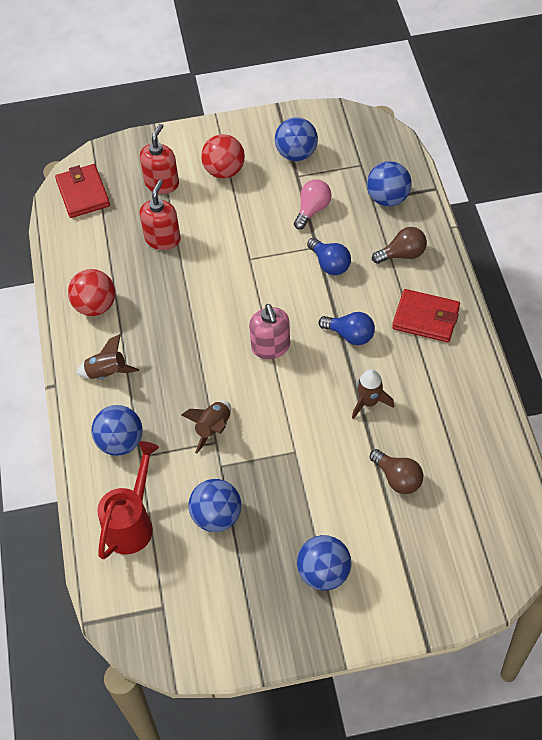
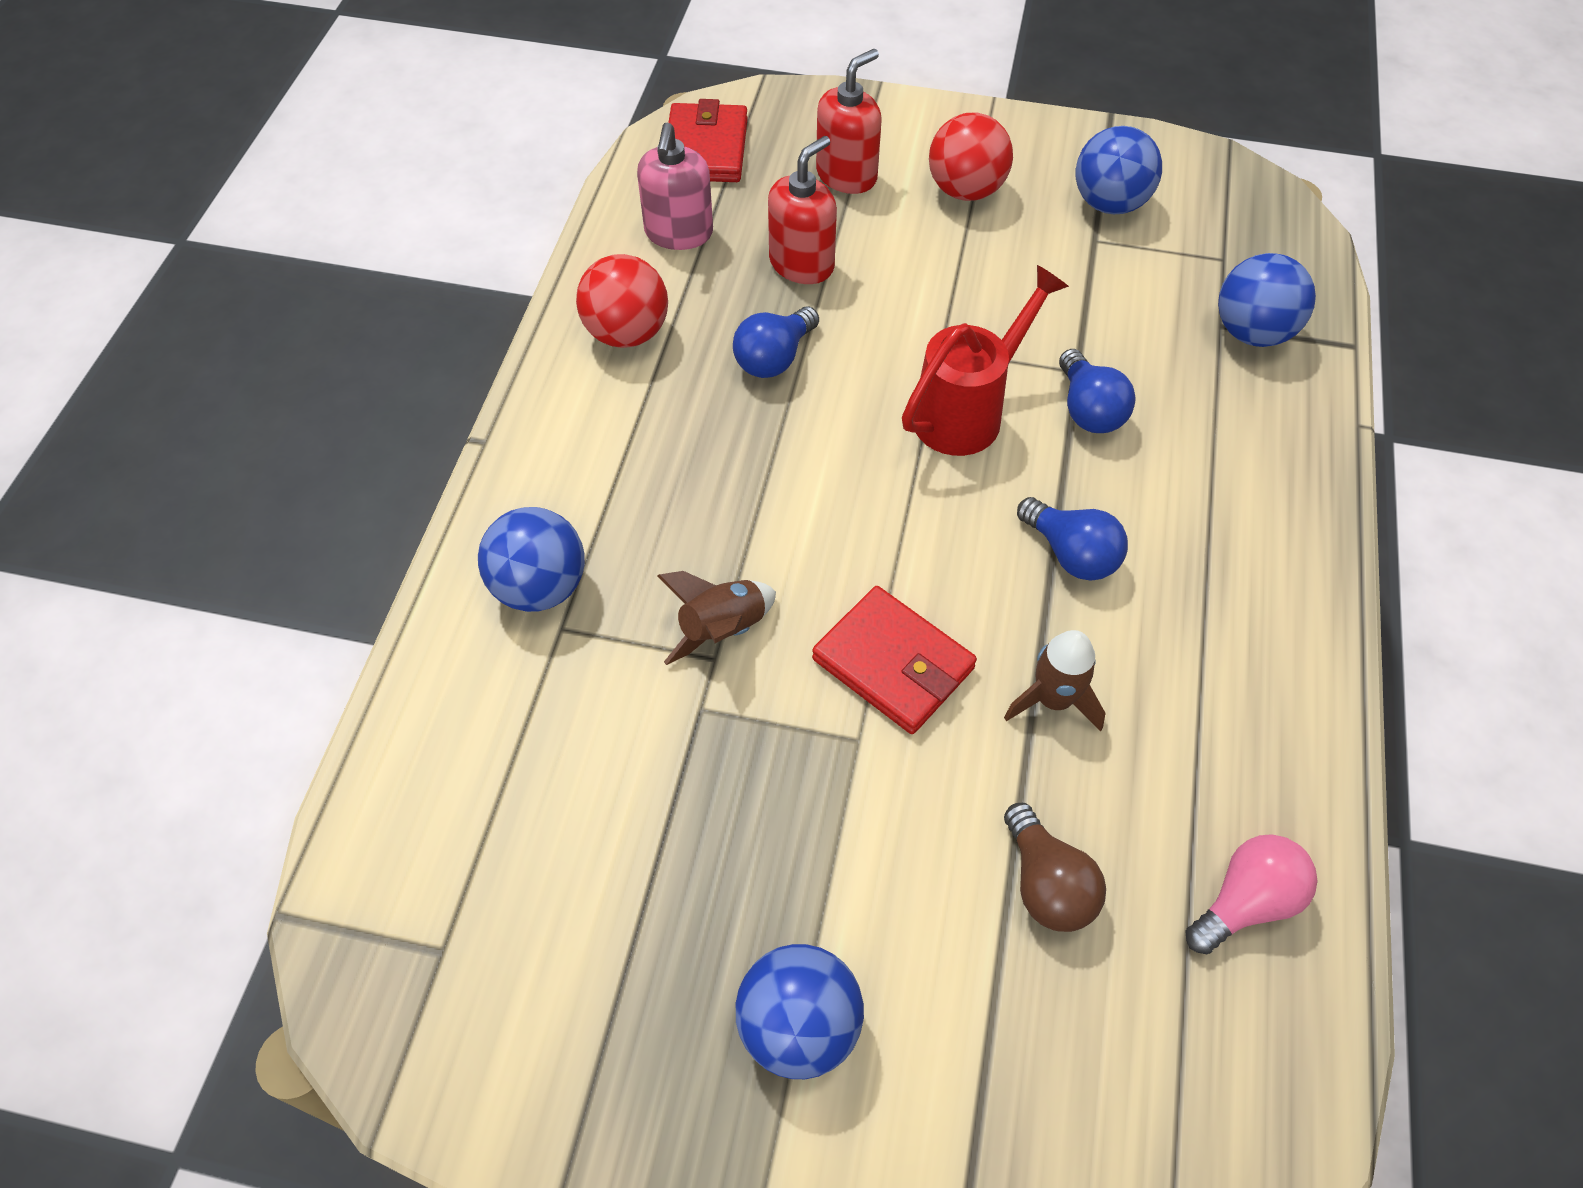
camera: 20 degrees right, 0 degrees up
(107, 373) = (585, 454): brown rocket -> none
(132, 522) = (477, 750): red watering can -> red watering can (968, 411)
(173, 292) = (774, 358): none -> blue light bulb
(217, 516) = (642, 806): blue ball -> none
(271, 347) = (906, 519): pink soap dispenser -> pink soap dispenser (679, 233)
(312, 210) = (1097, 305): pink light bulb -> pink light bulb (1245, 902)
(402, 254) = (1240, 441): brown light bulb -> none
(426, 318) = (1240, 578): red wallet -> red wallet (893, 664)

